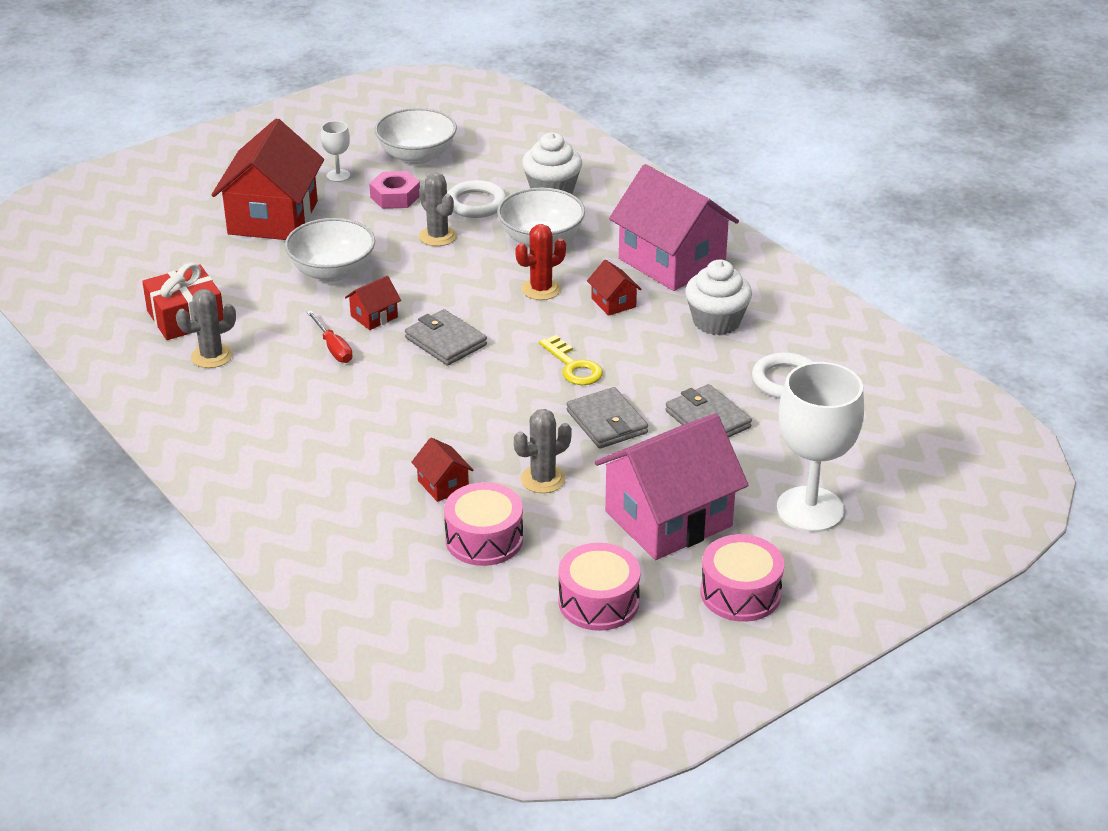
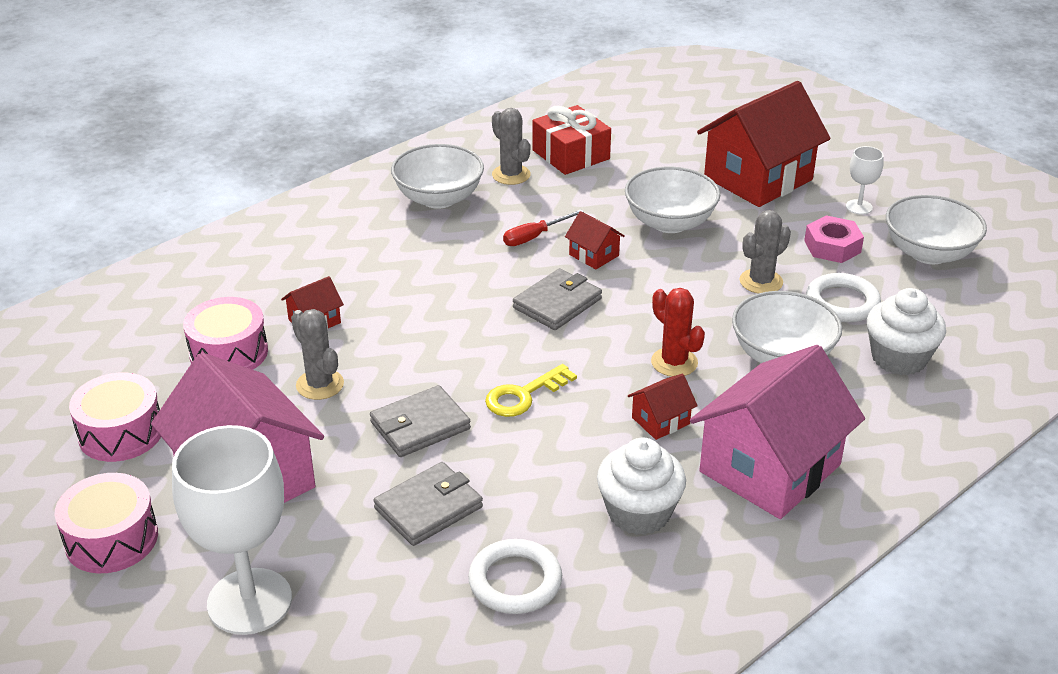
camera: 85 degrees right, 0 degrees up
(241, 404) = (438, 198): none -> white bowl
(273, 218) = (758, 178): red house -> red house turned 45 degrees counterclockwise

